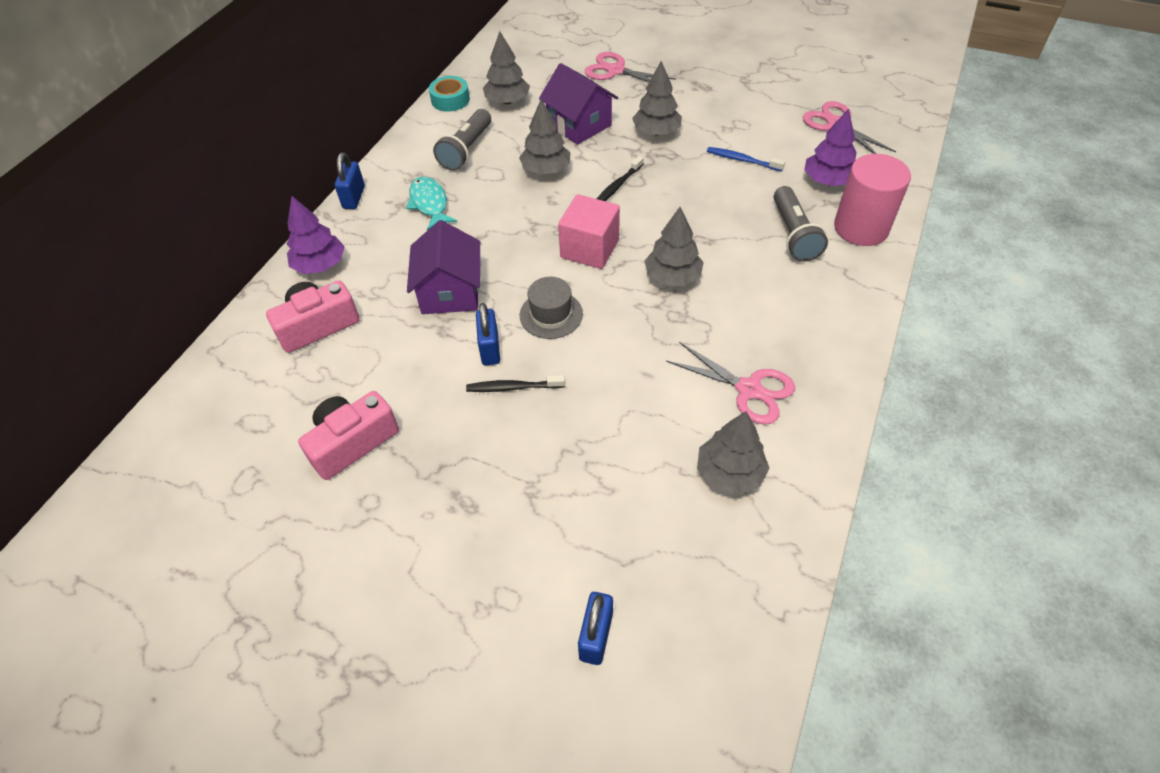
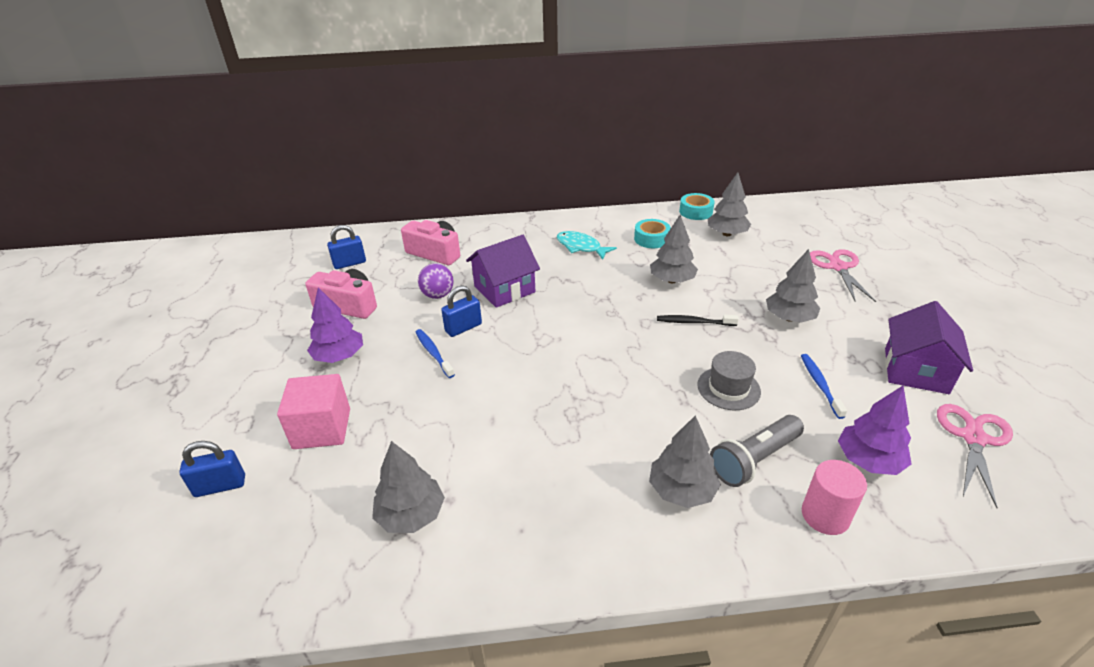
camera: 60 degrees right, 15 degrees down
(320, 265) = (487, 232): purple tree -> purple tree (339, 356)
(354, 197) = (557, 218): blue padlock -> blue padlock (349, 263)
(409, 351) = (438, 295): none -> purple ball
(429, 204) = (581, 247): turquoise fish -> turquoise fish turned 90 degrees counterclockwise
(466, 150) = (651, 239): grey flashlight -> turquoise tape
(513, 387) = (433, 353): black toothbrush -> blue toothbrush
(551, 314) = (518, 343): grey hat -> grey hat (728, 388)
(579, 125) = (744, 275): purple house -> purple house (915, 370)
(589, 249) = (606, 335): pink cube -> pink cube (322, 429)
(672, 277) = (616, 394): grey tree -> grey tree (681, 490)
(749, 389) = (517, 495): pink scissors -> none
(861, 228) = (825, 515): pink cylinder -> pink cylinder, size x0.66

